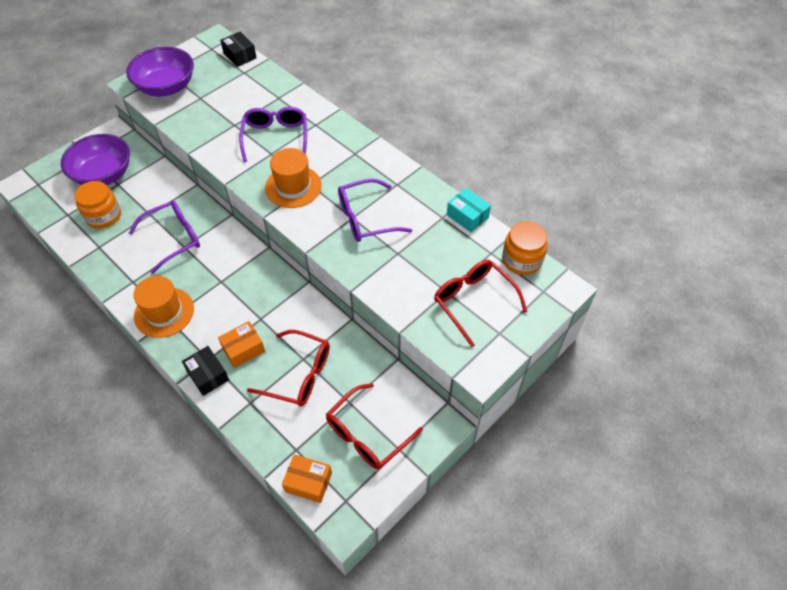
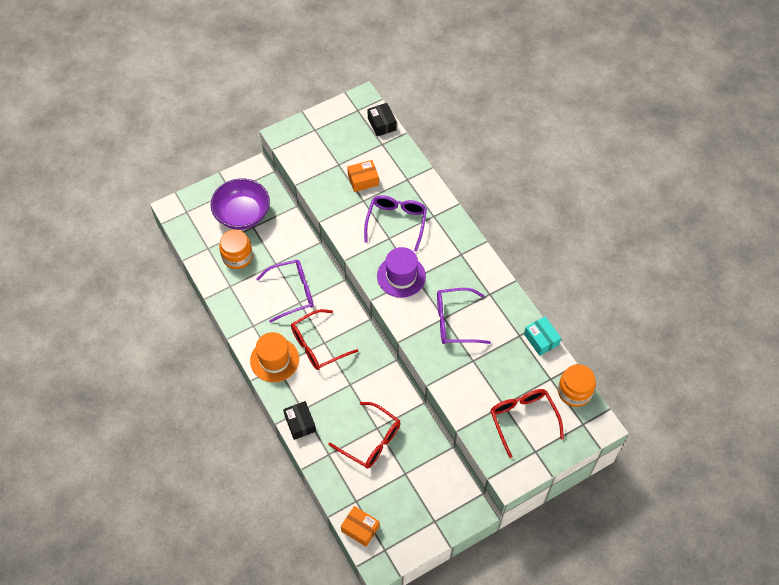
camera: 15 degrees right, 5 degrees up
(166, 87) = (311, 146): purple bowl -> none
(243, 349) = (331, 408): orange box -> orange box (363, 180)
(293, 187) = (401, 276): orange hat -> purple hat
(367, 434) = (413, 503): red glasses -> red glasses (317, 345)

